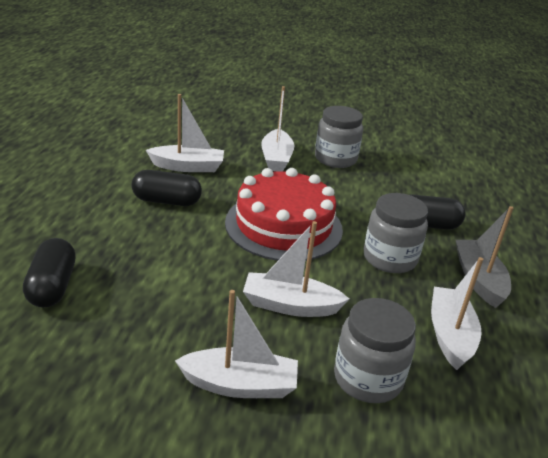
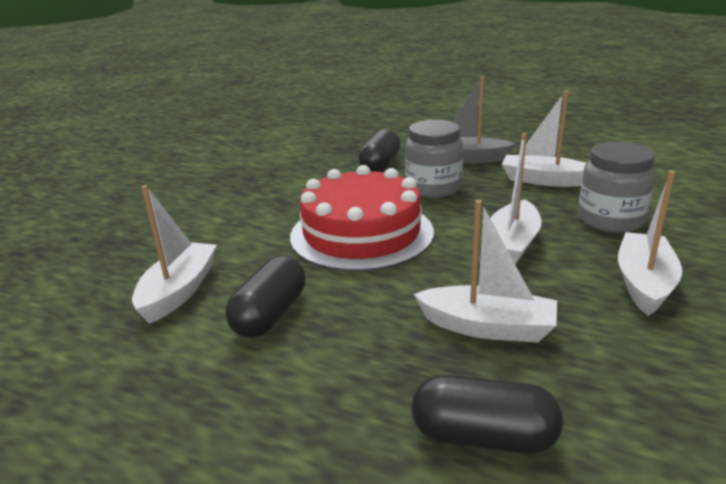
camera: 70 degrees left, 5 degrees down
(276, 158) = (202, 223): white boat -> white boat (487, 327)
(335, 159) = (228, 189): grey jar -> none

